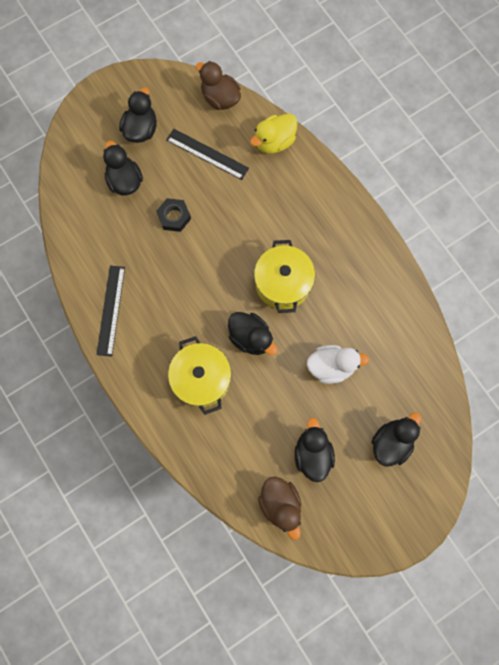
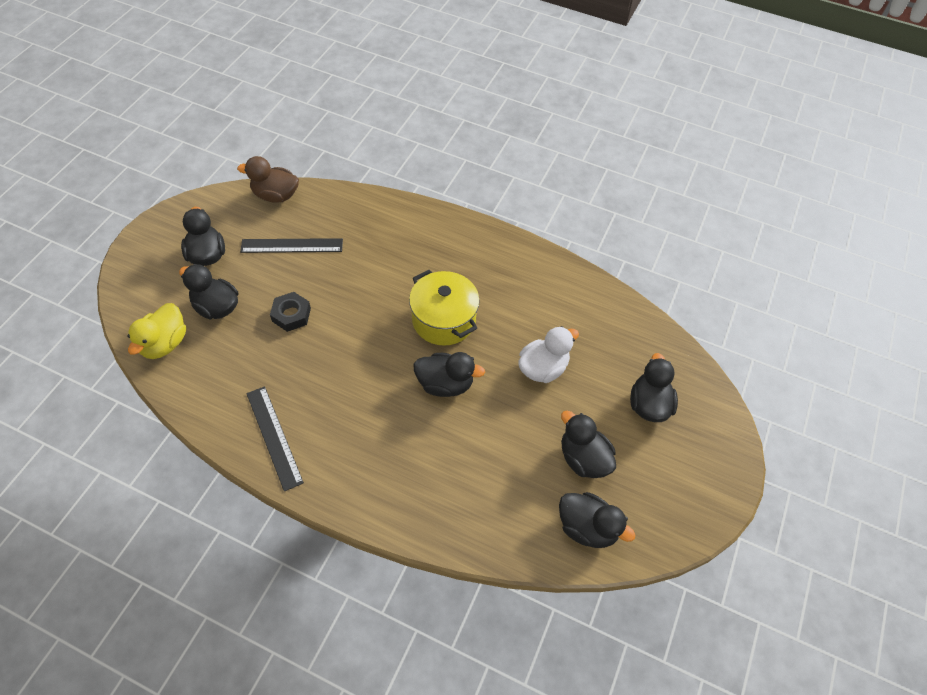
camera: 35 degrees left, 20 degrees down
(202, 378) = (420, 451): yellow pot -> none
(274, 142) = (353, 207): yellow duck -> yellow duck (164, 343)
(280, 503) = (587, 528): brown duck -> black duck

